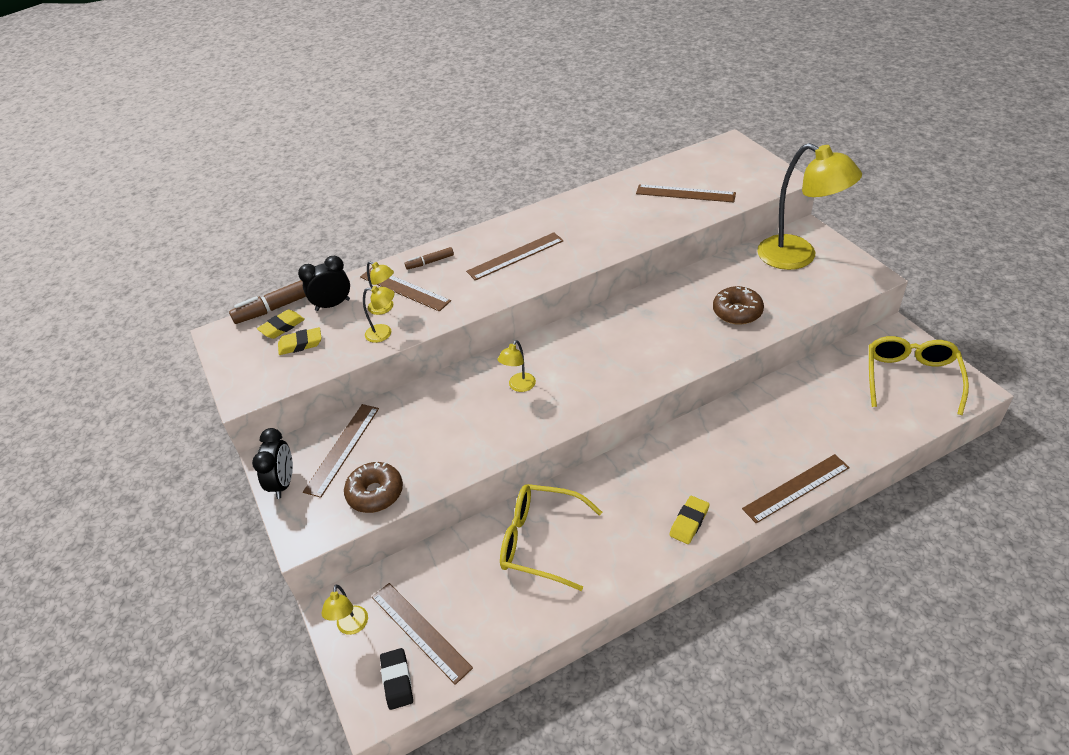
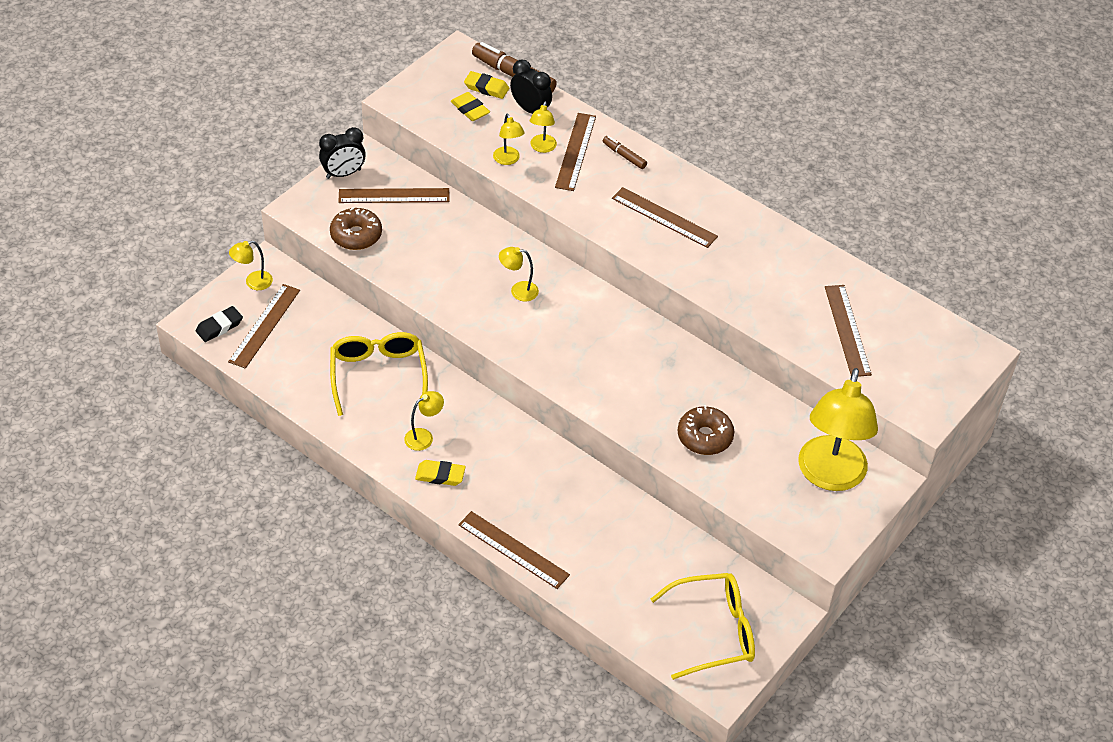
camera: 60 degrees right, 5 degrees up
(635, 523) = (424, 436): none -> yellow lamp

